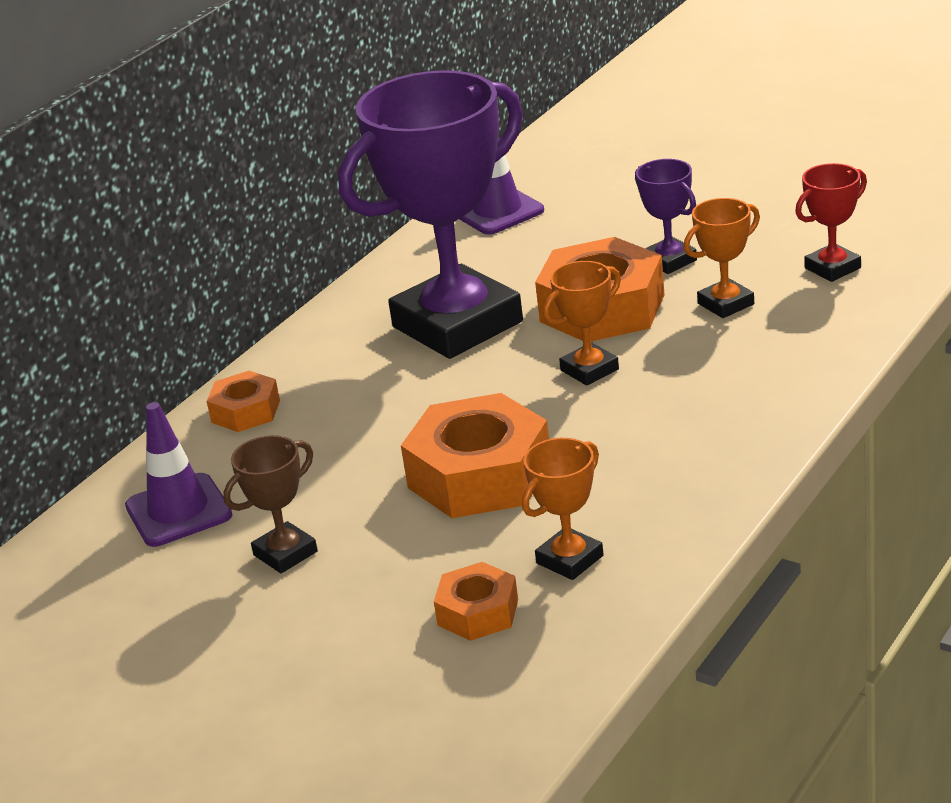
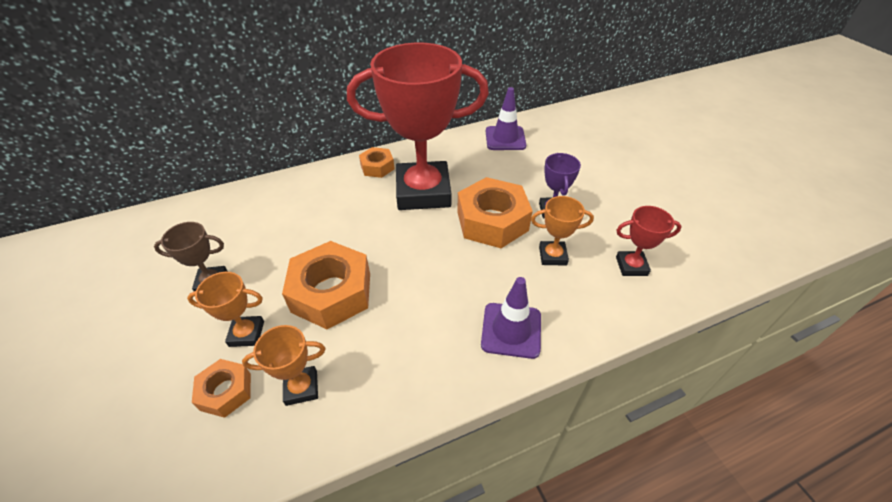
camera: 30 degrees right, 15 degrees up
(178, 511) = (212, 227): purple traffic cone -> purple traffic cone (511, 330)
(245, 411) = (297, 188): orange nut -> orange nut (377, 167)
(457, 324) = (423, 192): purple trophy -> red trophy
(589, 370) = (447, 257): orange trophy -> orange trophy (246, 334)

